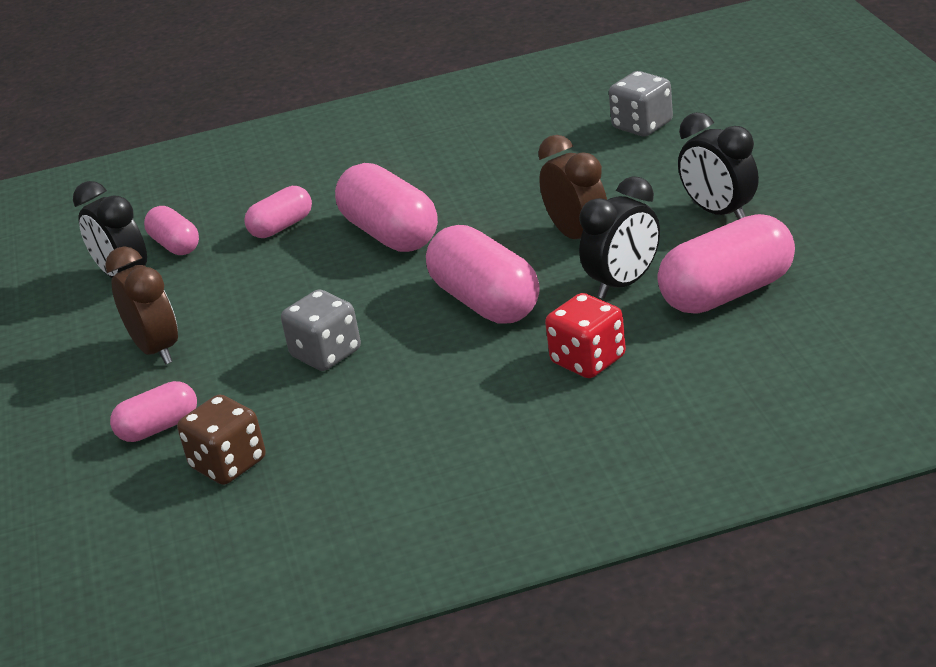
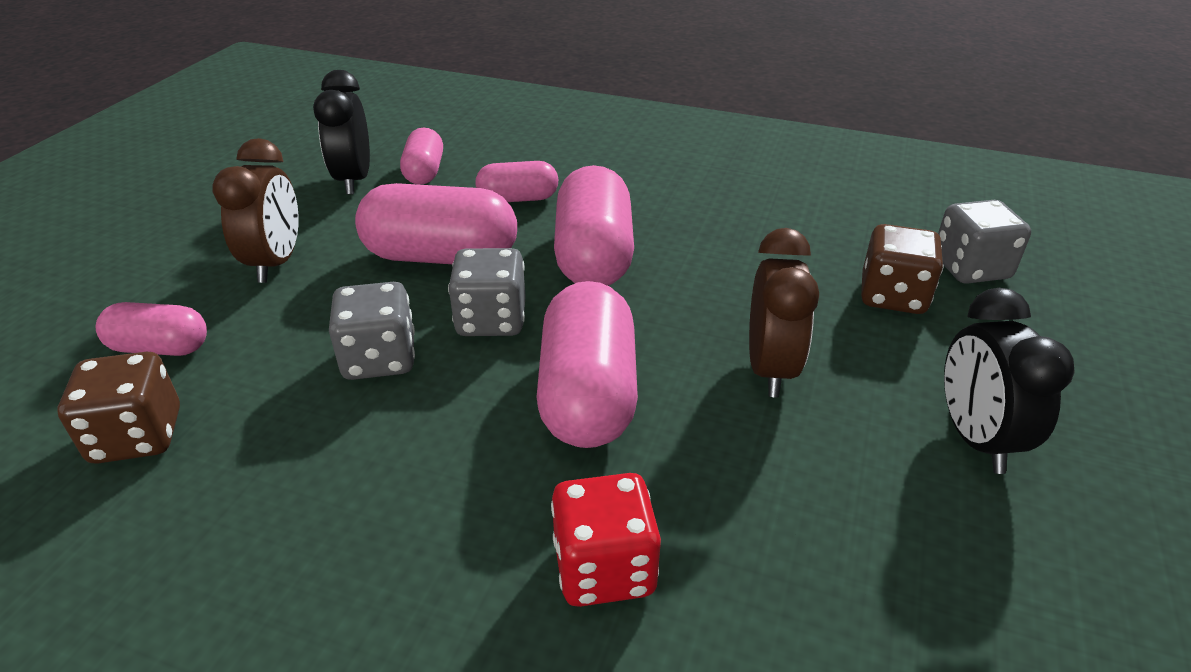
camera: 30 degrees right, 5 degrees up
(370, 300) = (491, 320): none -> grey dice
(610, 164) = (892, 296): none -> brown dice
(623, 284) = (760, 472): black clock -> none
(727, 293) = (884, 583): pink capsule -> pink capsule (441, 256)

